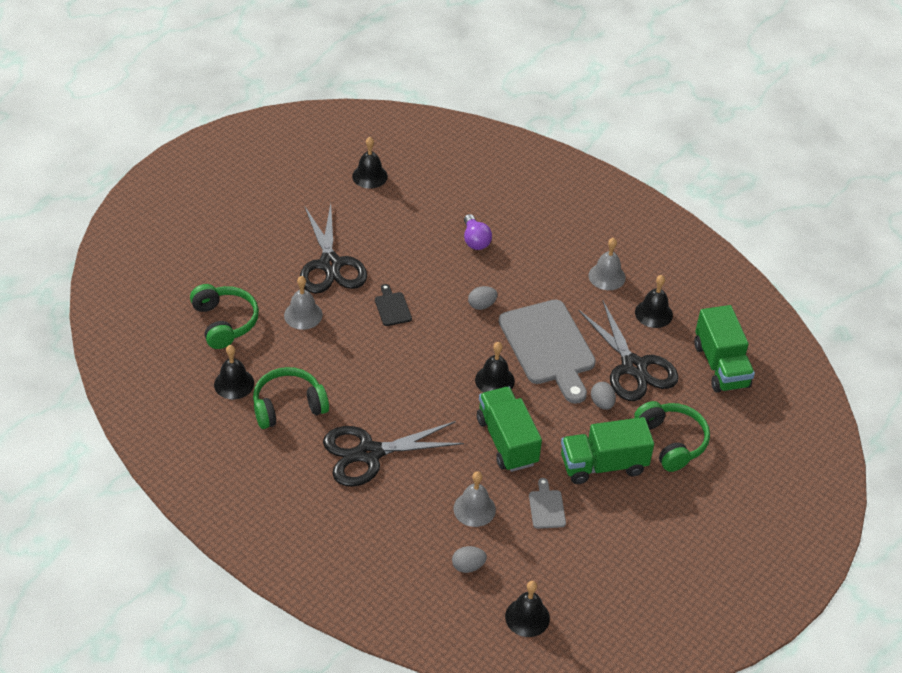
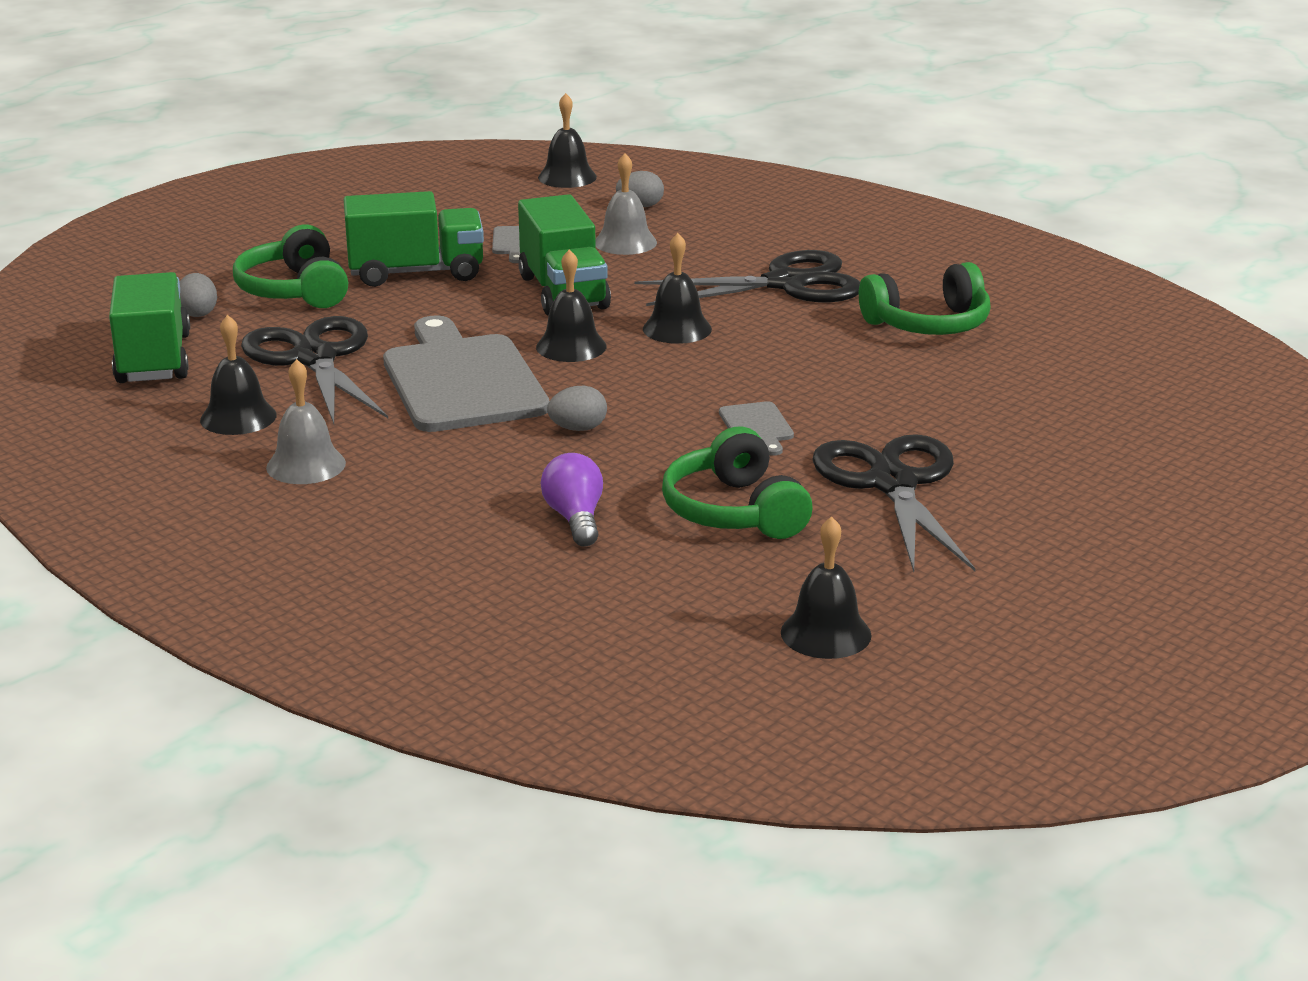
camera: 175 degrees left, 20 degrees down
(224, 322) = (1080, 410): green headphones -> green headphones (734, 511)
(234, 383) = (1031, 346): black bell -> black bell (677, 329)
(303, 315) = (931, 418): grey bell -> none
(392, 307) = (757, 426): black cutting board -> grey cutting board
(602, 403) = (391, 324): grey egg -> grey egg (198, 313)

